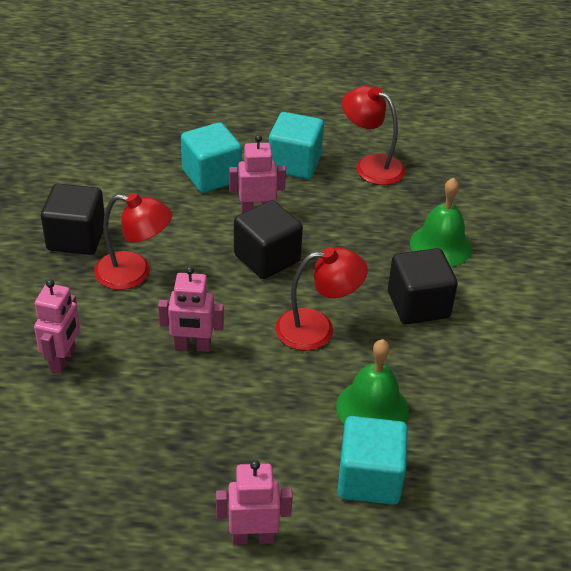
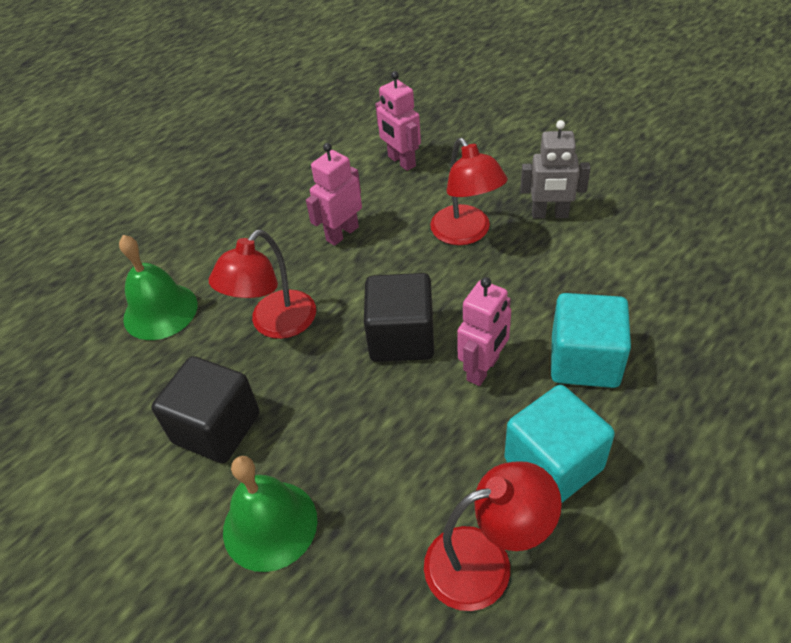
camera: 135 degrees right, 5 degrees up
(76, 238) = (550, 214): black cube -> grey robot
(134, 273) = (466, 233): red lamp -> red lamp turned 75 degrees counterclockwise
(253, 537) = (154, 192): pink robot -> none
(369, 478) = (114, 271): turquoise cube -> none

